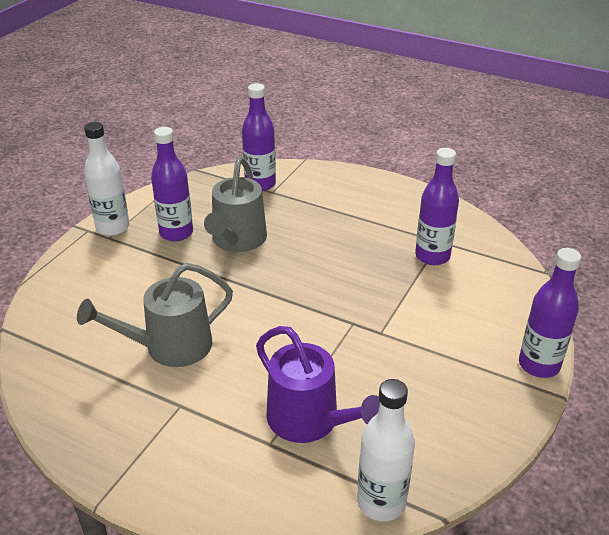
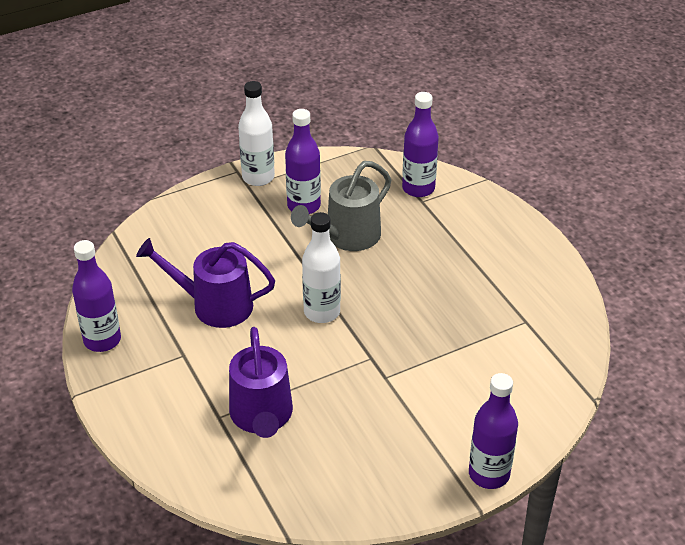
camera: 35 degrees right, 5 degrees up
(170, 346) = (214, 305): grey watering can -> purple watering can
(381, 502) = (255, 501): white bottle -> white bottle (322, 312)
(432, 256) = (503, 332): purple bottle -> purple bottle (102, 340)

